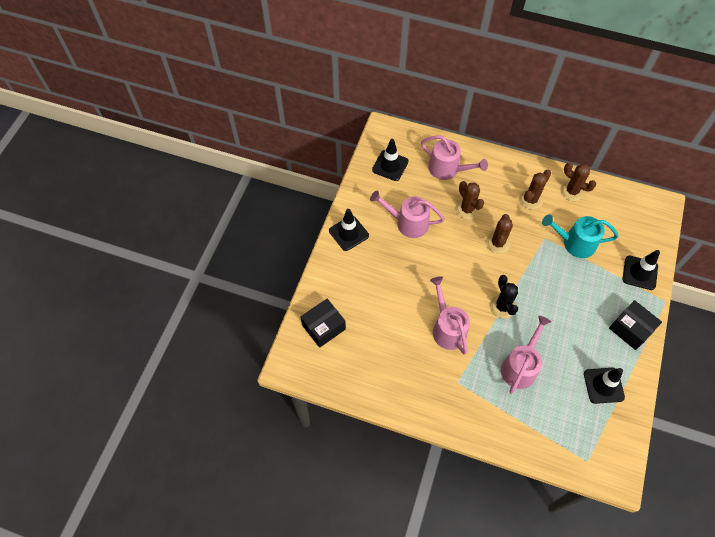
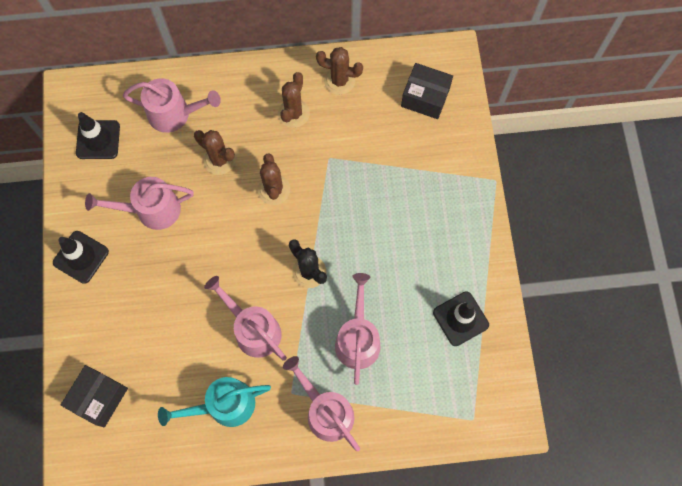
camera: 25 degrees left, 10 degrees up
(478, 406) = (326, 411): none -> pink watering can
(575, 243) = (366, 149): turquoise watering can -> turquoise watering can (224, 405)
(630, 329) = (468, 233): black box -> black box (425, 97)
(640, 273) = (455, 156): black traffic cone -> none

